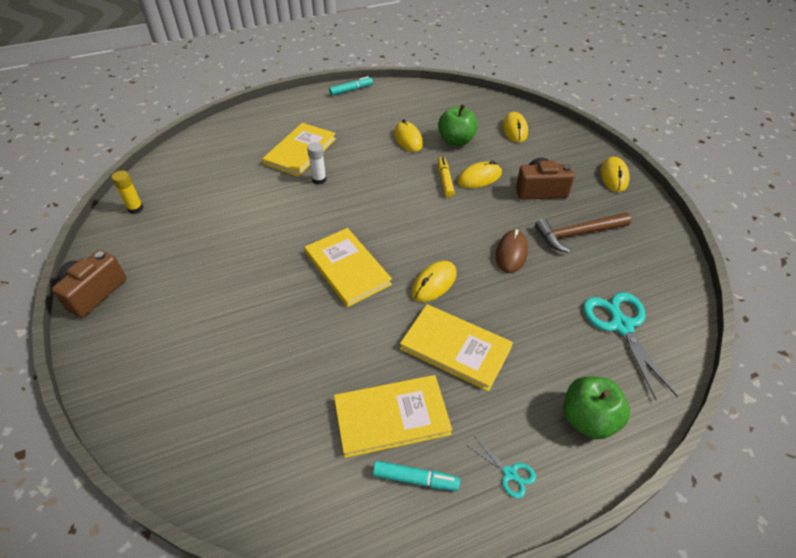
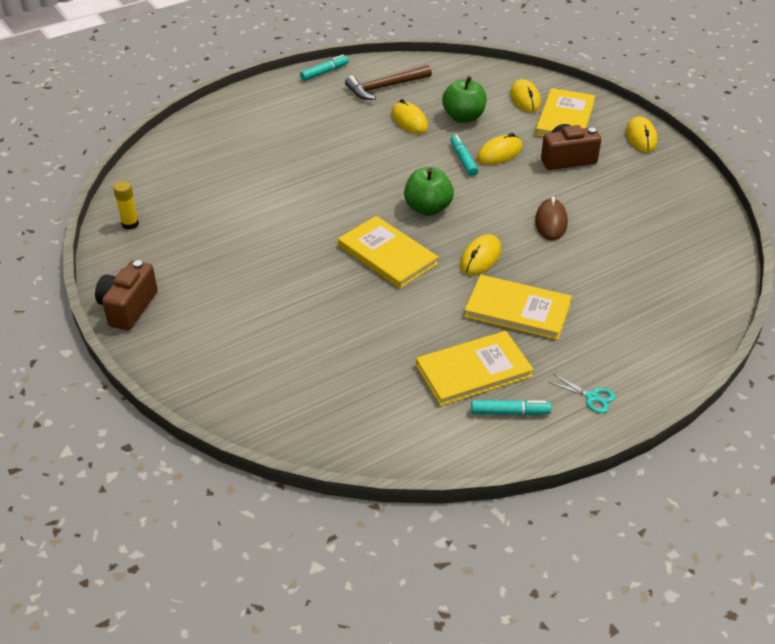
camera: 10 degrees left, 5 degrees down
(300, 151) = (291, 146): yellow book -> yellow book (565, 118)
(319, 180) = (324, 173): white glue stick -> none
(445, 180) = (463, 159): yellow marker -> turquoise marker
(577, 234) = (613, 197): brown hammer -> brown hammer (385, 87)
(588, 419) = (653, 349): green apple -> green apple (428, 208)
(621, 326) = (670, 273): turquoise scissors -> none

